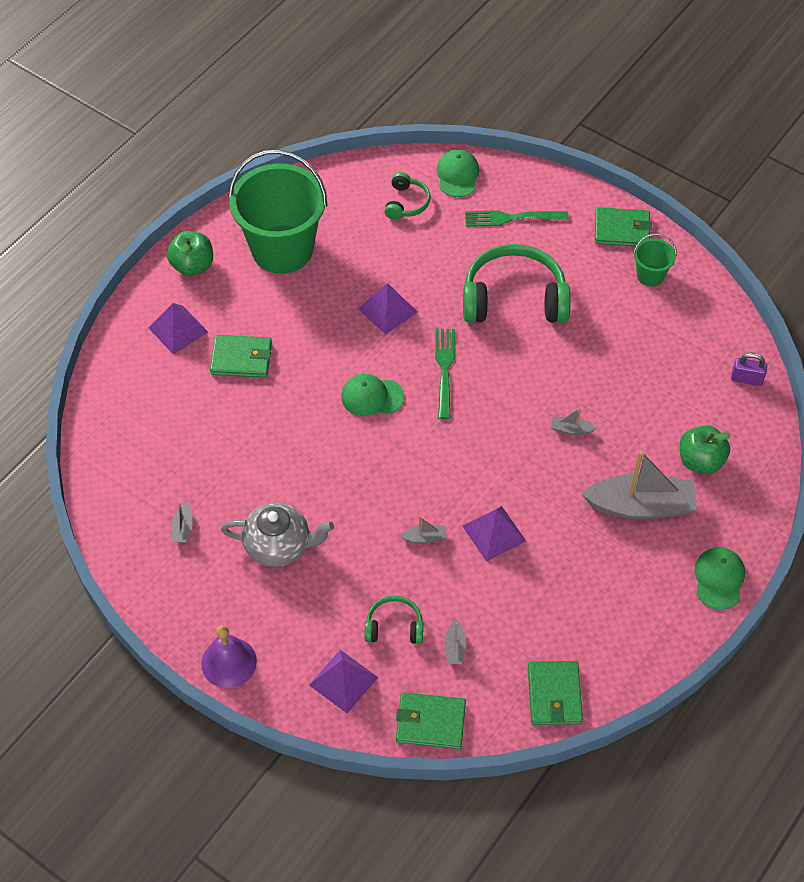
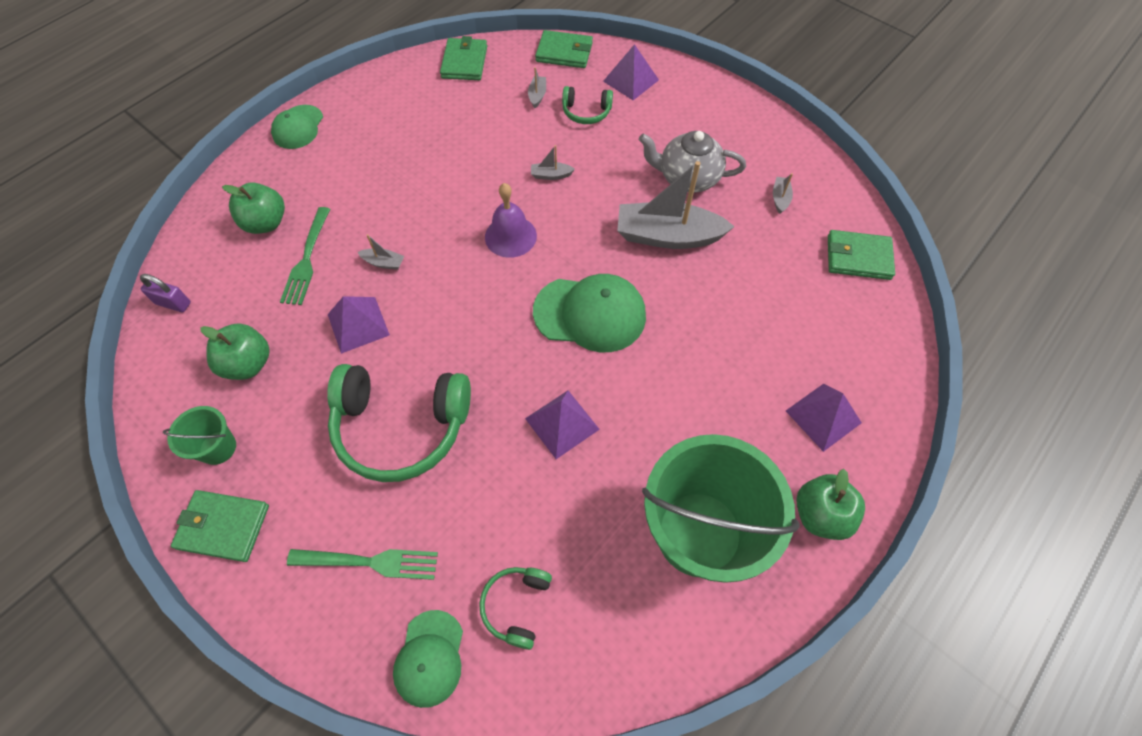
camera: 175 degrees left, 5 degrees up
(229, 662) = (725, 97): purple bell -> purple bell (510, 236)
(241, 358) = (740, 371): green wallet -> green wallet (858, 257)
(372, 397) = (590, 314): green cap -> green cap, size x1.61
(445, 370) = (504, 339): green fork -> green fork (307, 259)
(494, 533) = (486, 175): purple pyramid -> purple pyramid (358, 324)
(640, 506) = (342, 188): grey boat -> grey boat (668, 236)
(655, 335) = (248, 364): none -> green apple

